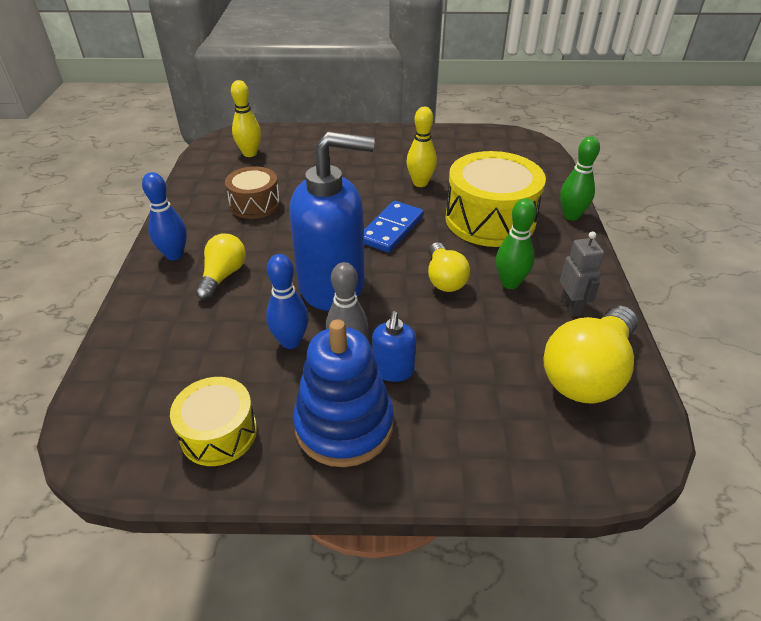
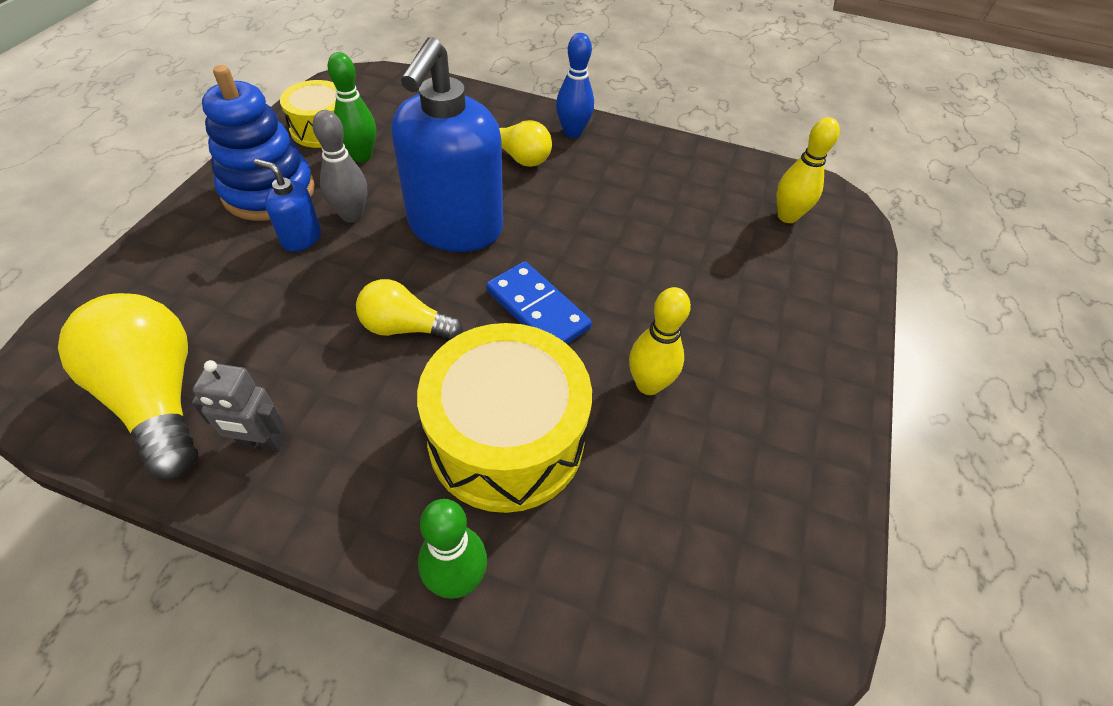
camera: 105 degrees right, 10 degrees up
(255, 204) = (650, 199): brown drum -> none
(291, 341) = (392, 182): blue bowling pin -> none
(510, 283) = (352, 394): green bowling pin -> green bowling pin (361, 156)

